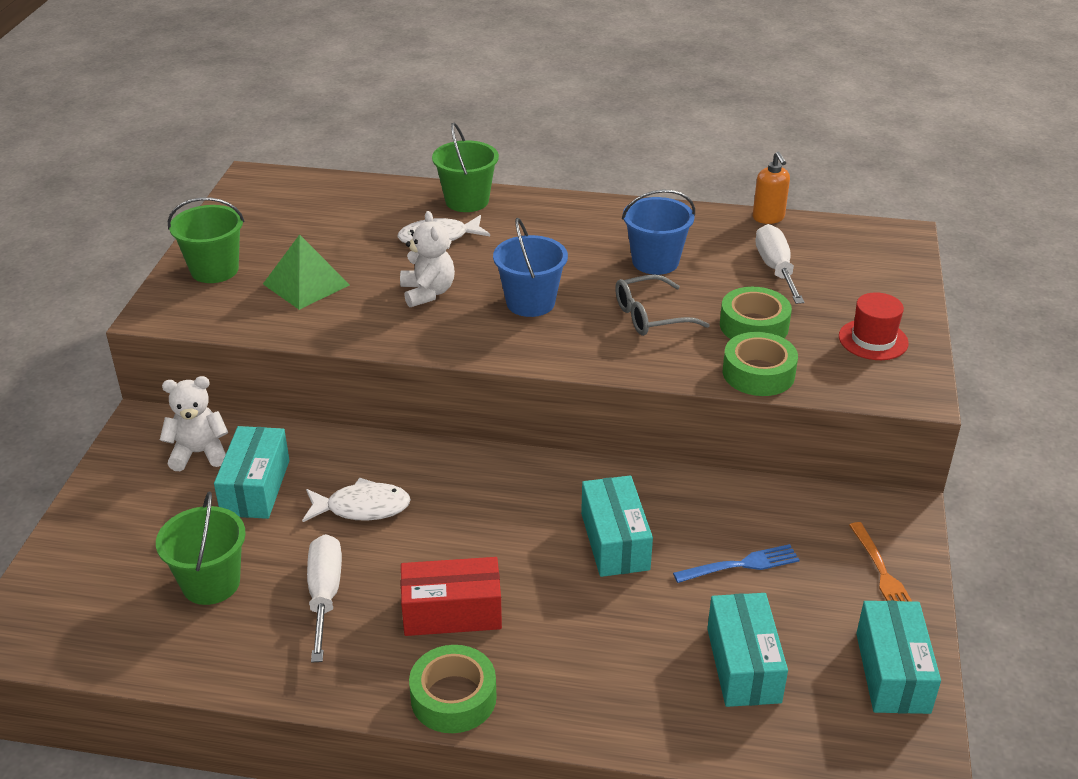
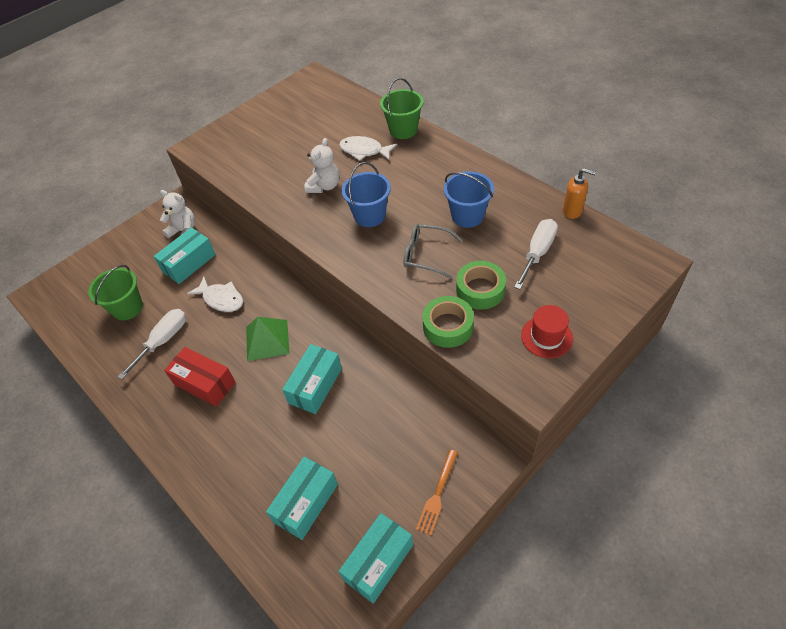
camera: 40 degrees right, 15 degrees up
(214, 270) = (242, 130): green bucket -> none
(306, 284) = (273, 156): green pyramid -> green pyramid (267, 340)
(453, 698) = (162, 432): green tape -> none
(741, 565) = (364, 439): blue fork -> none
(768, 218) = (572, 211): orange soap dispenser -> orange soap dispenser turned 90 degrees counterclockwise

